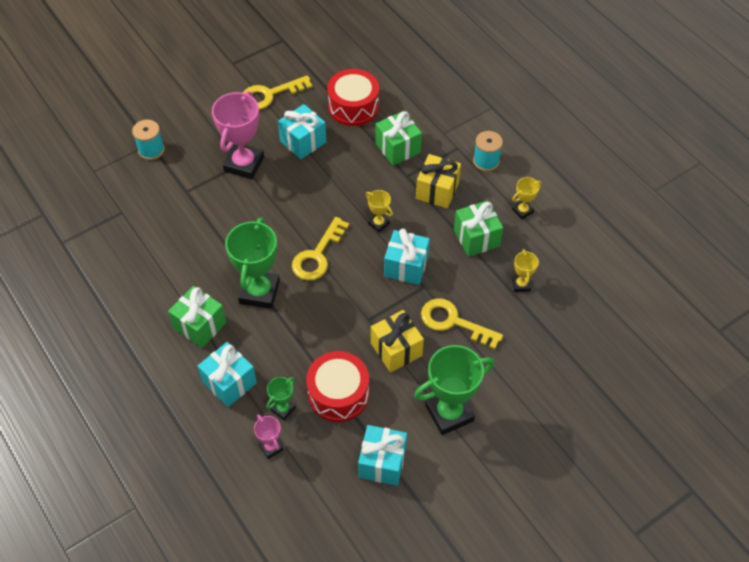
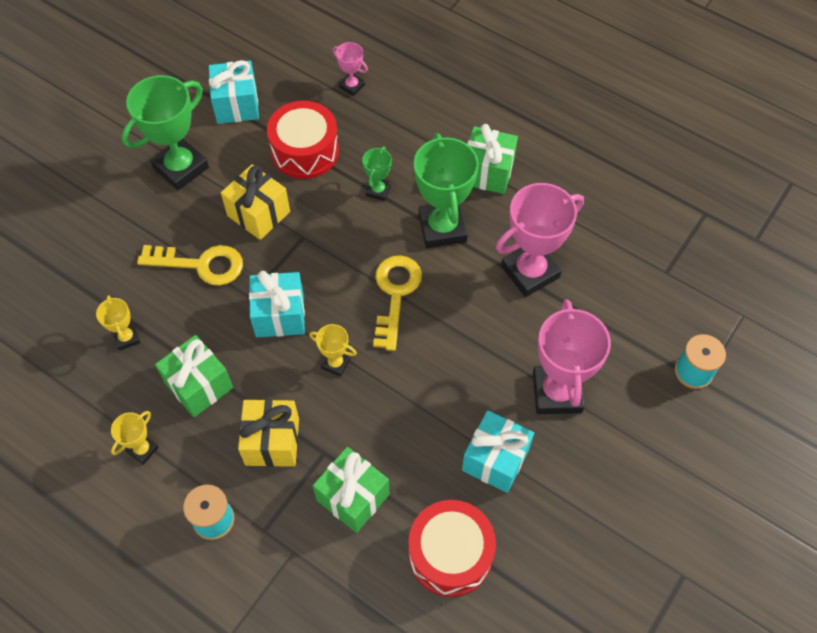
camera: 160 degrees right, 5 degrees up
(214, 241) = (530, 272): none -> pink trophy
(229, 382) = (423, 128): turquoise gift -> none
(270, 95) = (588, 530): yellow key -> none
(283, 409) = (356, 121): green trophy -> green trophy (378, 191)

